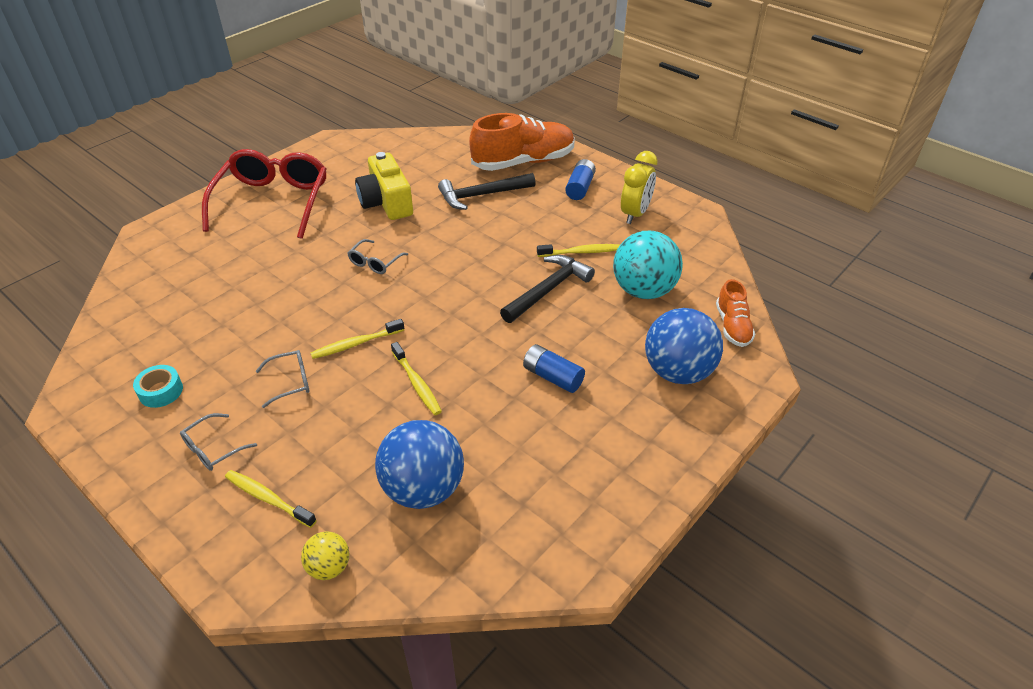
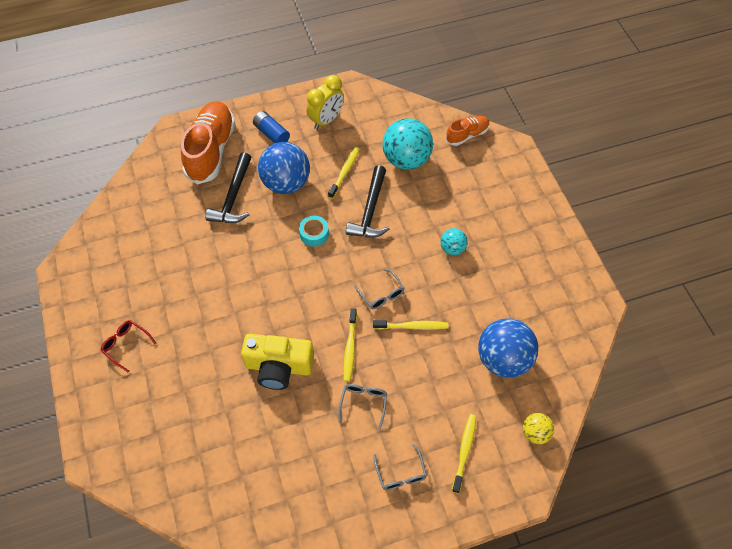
camera: 60 degrees left, 15 degrees up
(161, 391) = (319, 495): turquoise tape -> turquoise tape (314, 234)
(268, 498) = (464, 451): yellow toothbrush -> yellow toothbrush turned 135 degrees clockwise
(273, 202) = (126, 345): red glasses -> red glasses, size x0.41
(375, 262) = (266, 301): grey glasses -> grey glasses (381, 294)
(386, 202) = (192, 263): yellow camera -> yellow camera (278, 367)
(548, 290) = (370, 210): black hammer -> black hammer turned 150 degrees counterclockwise
(552, 377) = (452, 248): blue battery -> turquoise ball
(635, 214) = (326, 120): yellow clock -> yellow clock turned 75 degrees clockwise
(678, 372) = (487, 183): blue ball -> blue ball (286, 183)
(732, 326) = (467, 135): orange shoe -> orange shoe turned 60 degrees counterclockwise

